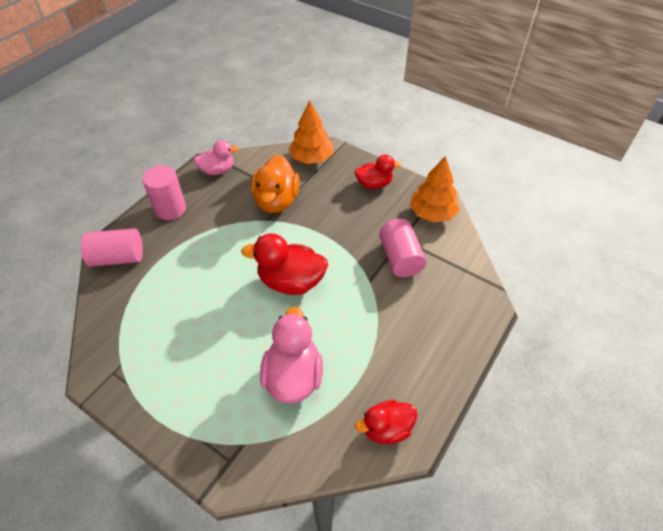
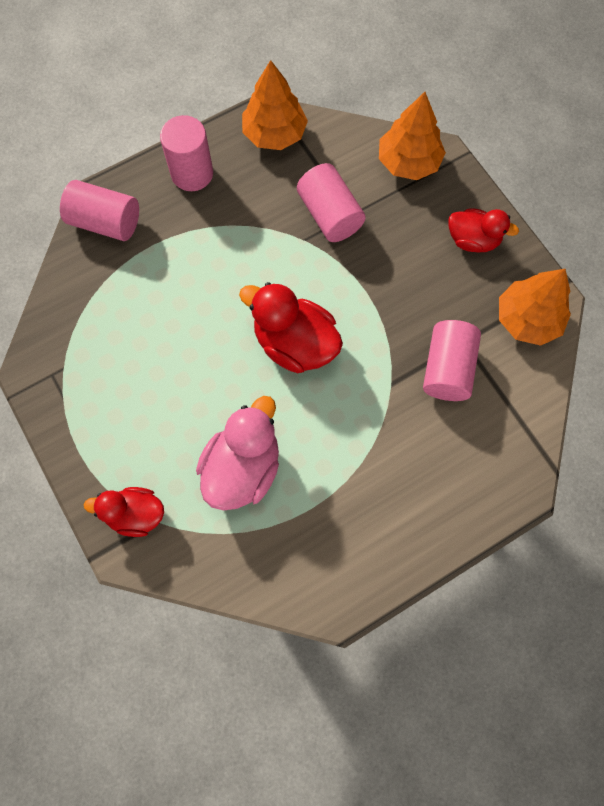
camera: 25 degrees right, 20 degrees up
(217, 170) = (274, 134): pink duck -> orange tree
(276, 201) = (330, 215): orange duck -> pink cylinder
(386, 428) = (316, 577): red duck -> red duck (135, 514)

